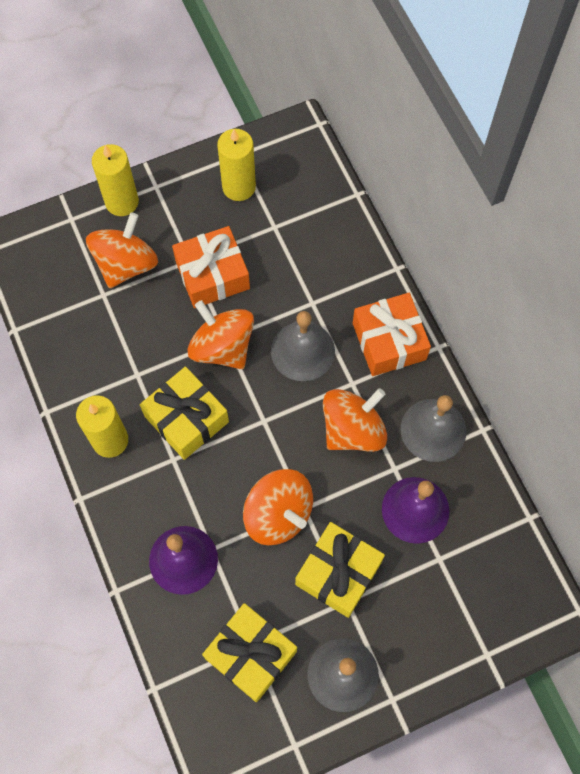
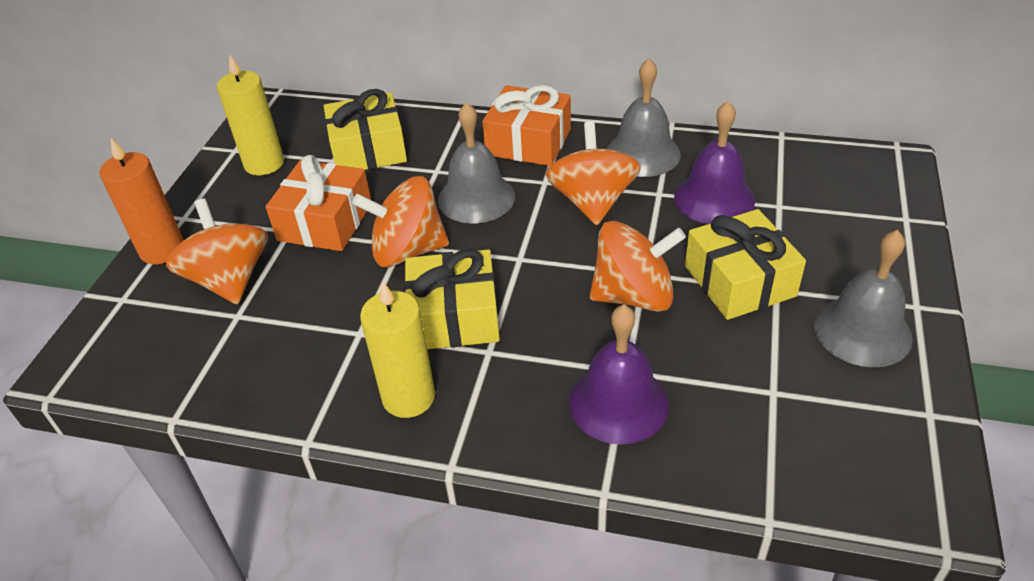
camera: 50 degrees left, 25 degrees down
(122, 202) = (162, 250): yellow candle -> orange candle
(251, 655) = (786, 399): yellow gift -> yellow gift (368, 150)

